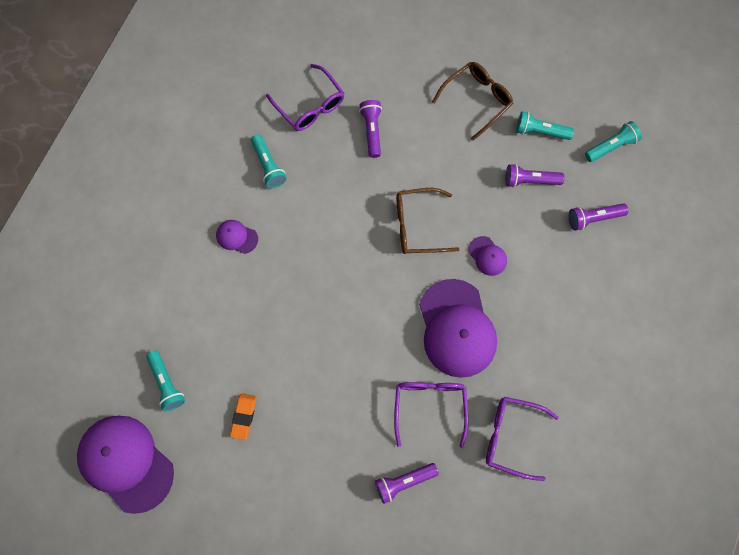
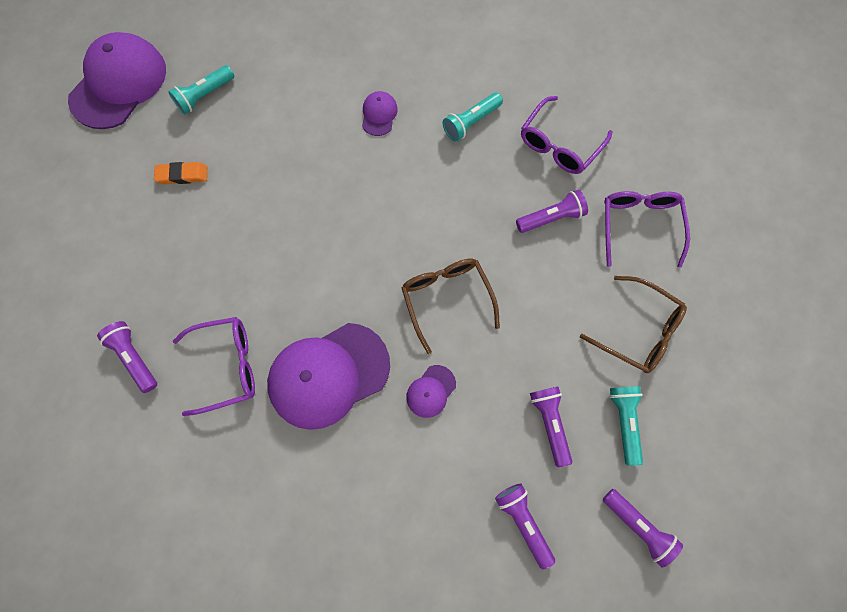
camera: 75 degrees right, 0 degrees up
(511, 437) = (206, 473): purple glasses -> purple glasses (639, 225)
(611, 146) = (637, 526): turquoise flashlight -> purple flashlight

